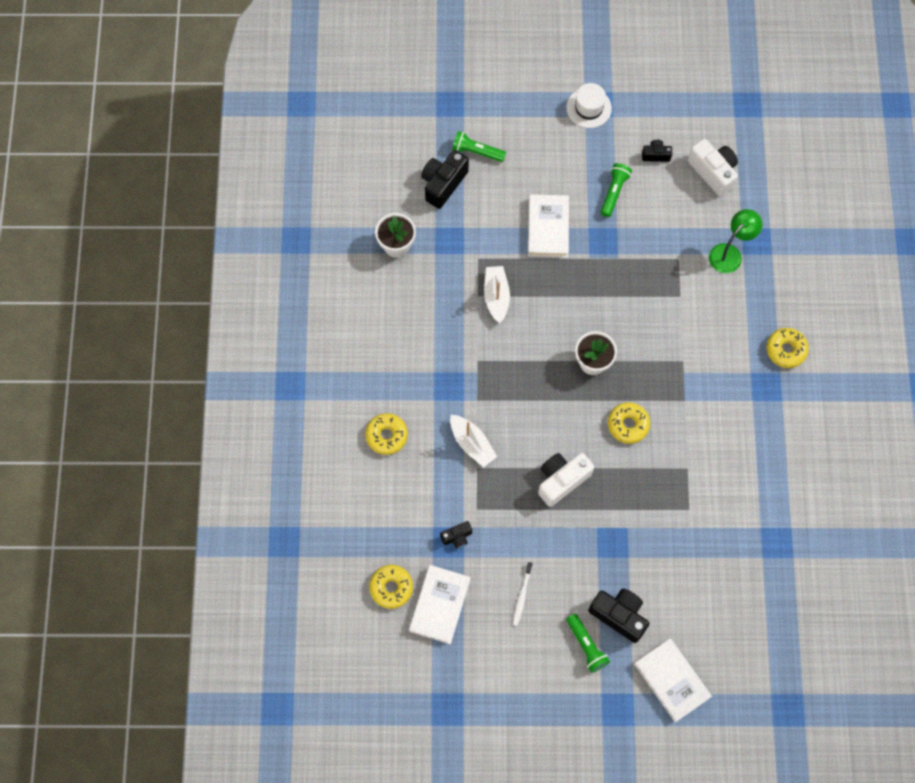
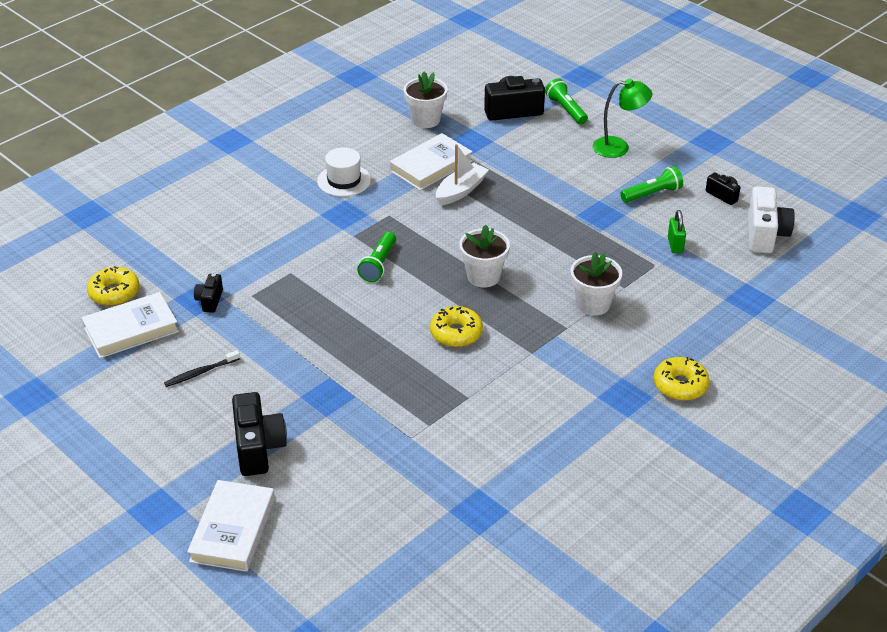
camera: 45 degrees right, 30 degrees down
(386, 436) = (253, 209): yellow donut -> none
(457, 537) = (210, 300): black camera -> black camera turned 75 degrees clockwise
(472, 443) = (309, 256): white boat -> none
(522, 596) = (200, 373): white toothbrush -> black toothbrush
(548, 228) = (563, 180): white book -> white book (431, 166)
(561, 480) = (346, 327): white camera -> none
(586, 645) = (200, 445): green flashlight -> green flashlight (379, 264)
(589, 108) = (699, 138): white hat -> white hat (344, 180)
(672, 230) = (675, 245): none -> green padlock
(677, 327) = (593, 304): none -> white flower pot
(730, 253) = (711, 291): green lamp -> green lamp (619, 147)

